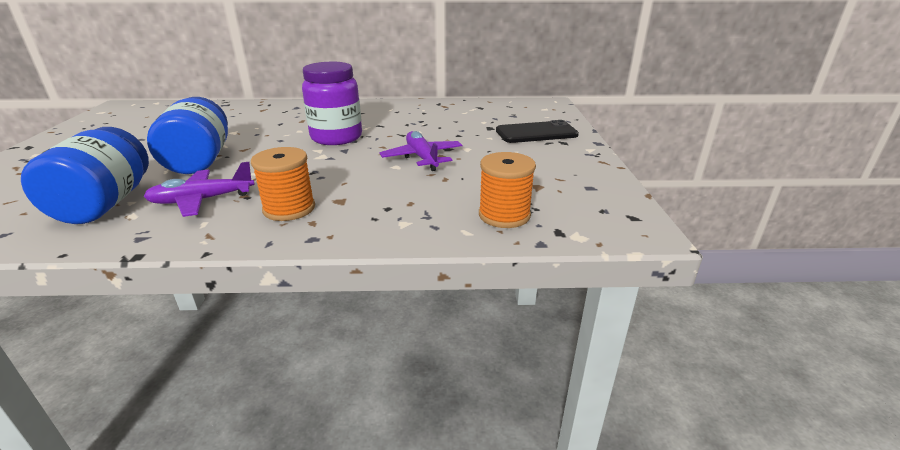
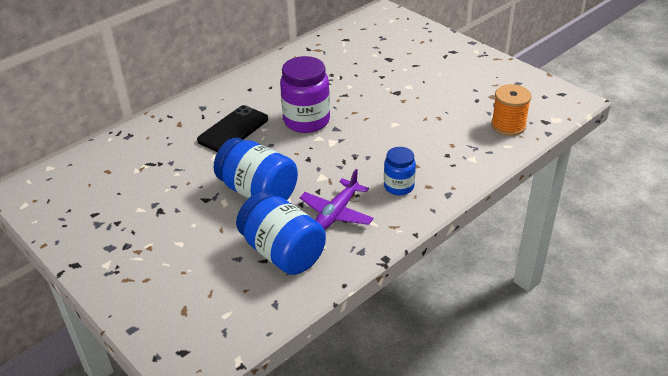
camera: 40 degrees left, 10 degrees up
(289, 209) = (399, 186): orange spool -> blue jar
(422, 158) = (397, 108): purple plane -> none
(536, 133) = (425, 50): black phone -> black phone (233, 130)

